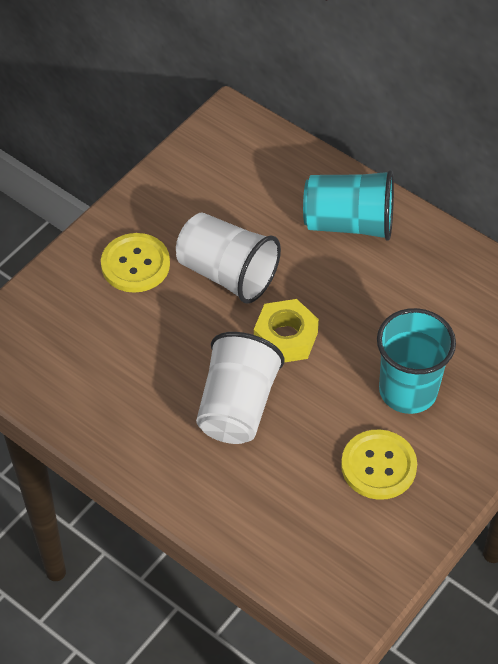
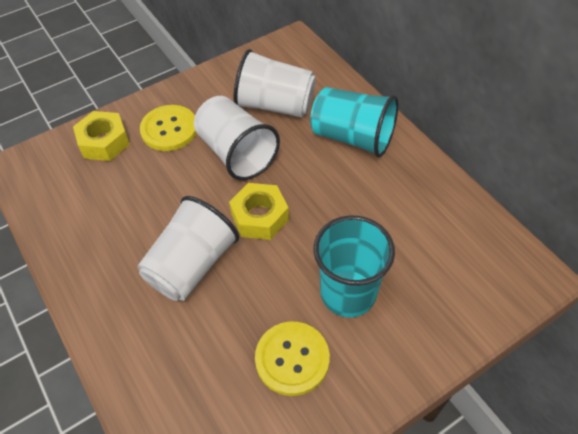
camera: 20 degrees right, 0 degrees up
(66, 298) = (104, 142): none -> yellow nut
(245, 205) = (275, 105): none -> white cup

